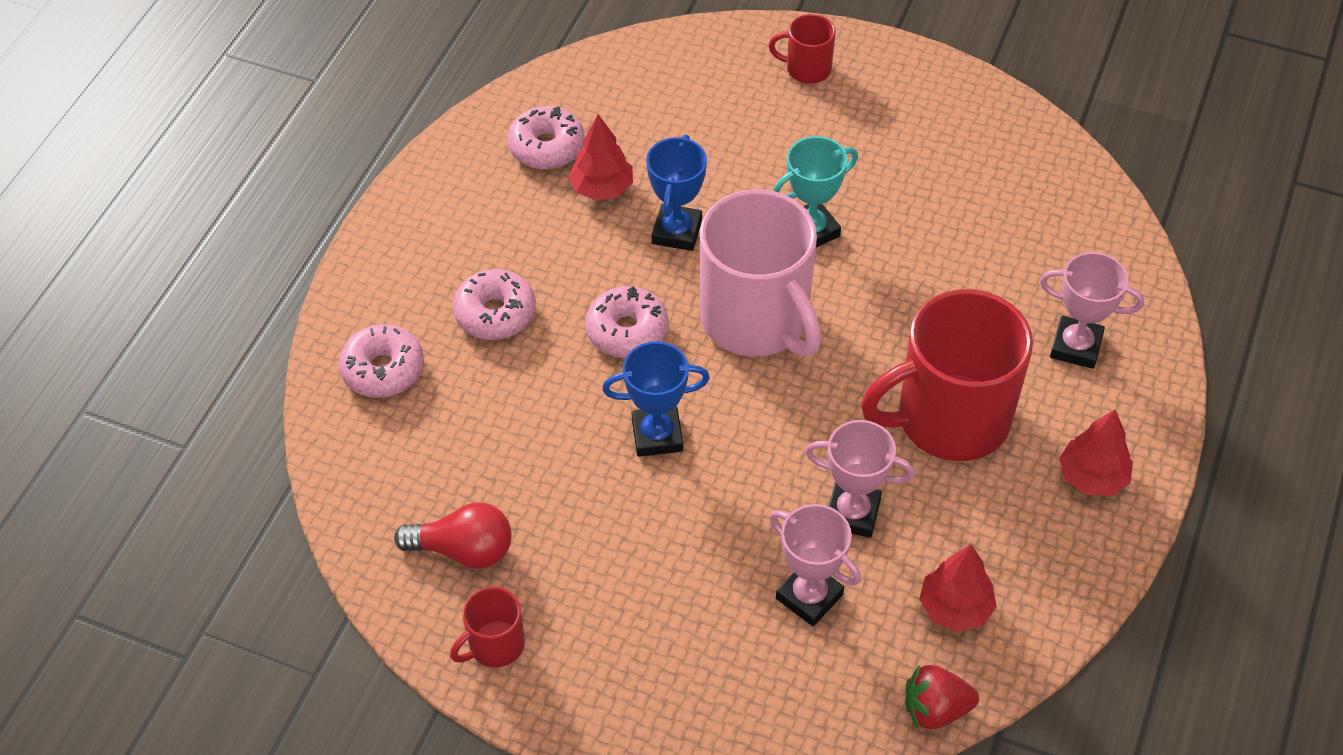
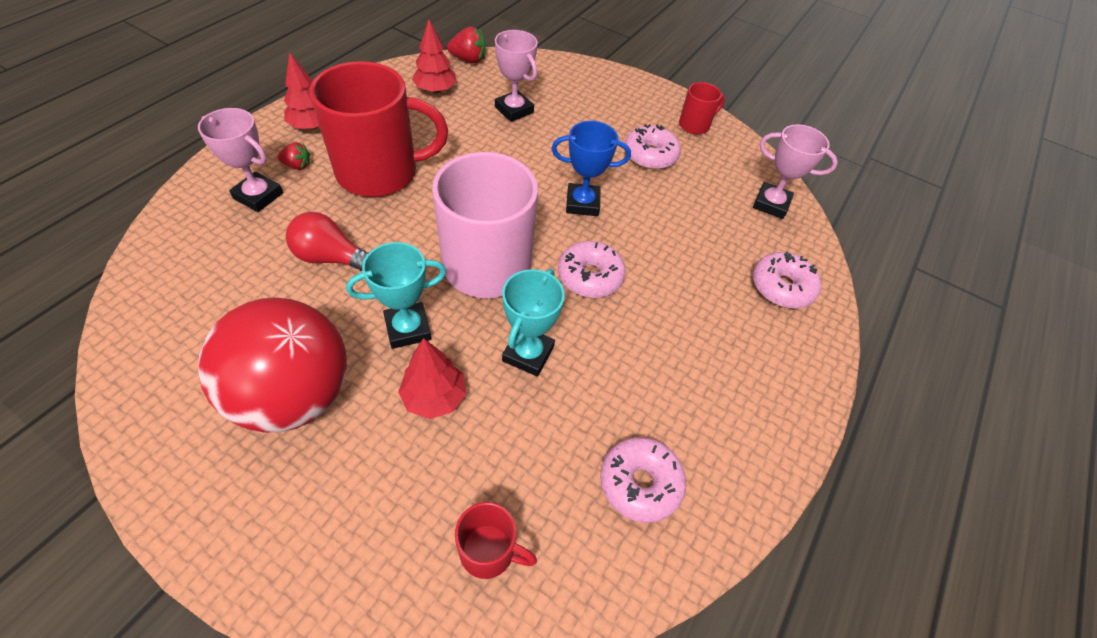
camera: 175 degrees left, 0 degrees up
(463, 550) = (714, 169): red light bulb -> red light bulb (332, 258)
(495, 313) = (695, 313): pink donut -> pink donut (650, 155)
(602, 188) = (589, 417): red tree -> red tree (434, 397)
(677, 232) = (528, 354): blue trophy -> turquoise trophy
(807, 69) = (314, 536): red mug -> red mug (489, 551)
(852, 513) = (471, 139): pink trophy -> pink trophy (771, 204)
(884, 153) = (295, 395): none -> red ball
(1062, 403) = (297, 166): none -> red strawberry

